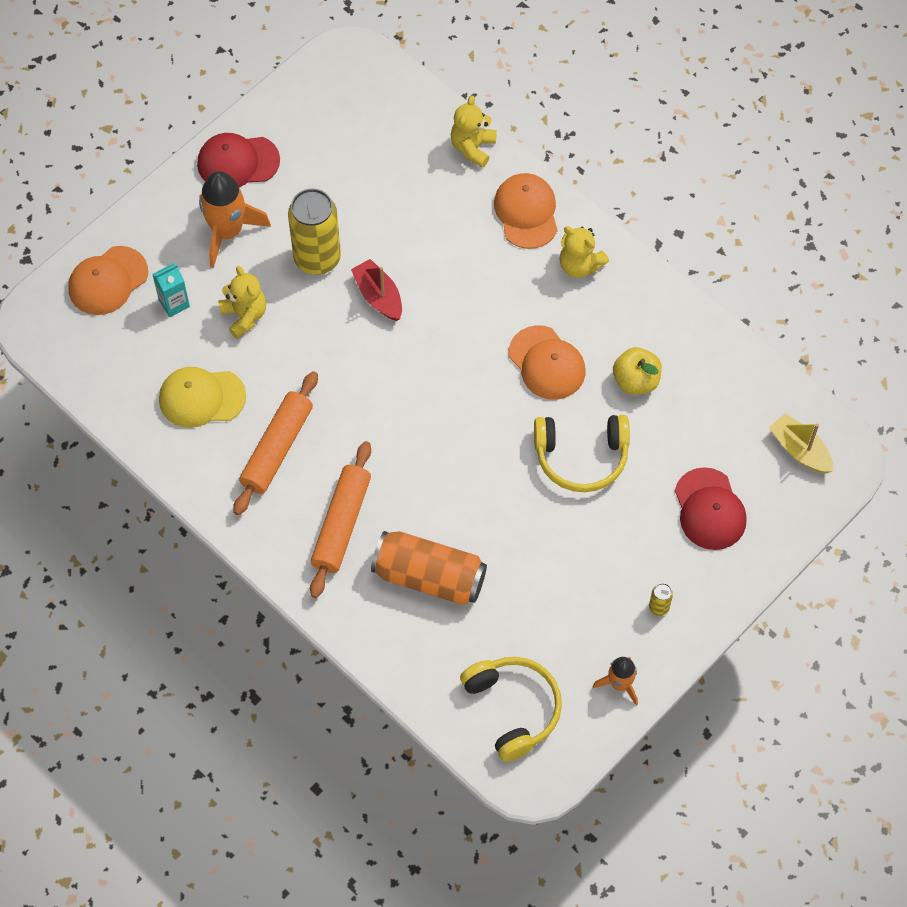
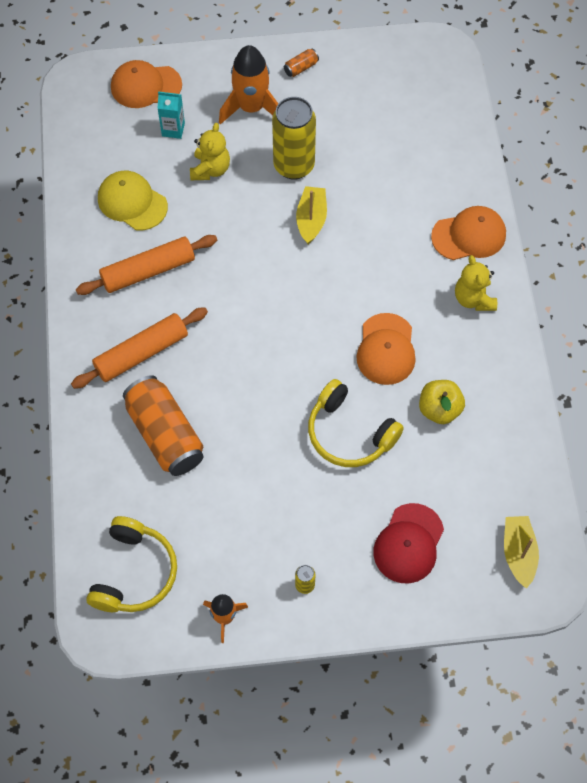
camera: 40 degrees right, 0 degrees up
(238, 162) = (301, 68): red cap -> orange can
(378, 296) = (311, 219): red boat -> yellow boat
(473, 147) = (471, 165): yellow teddy bear -> none
(526, 212) = (469, 235): orange cap -> orange cap turned 45 degrees clockwise

